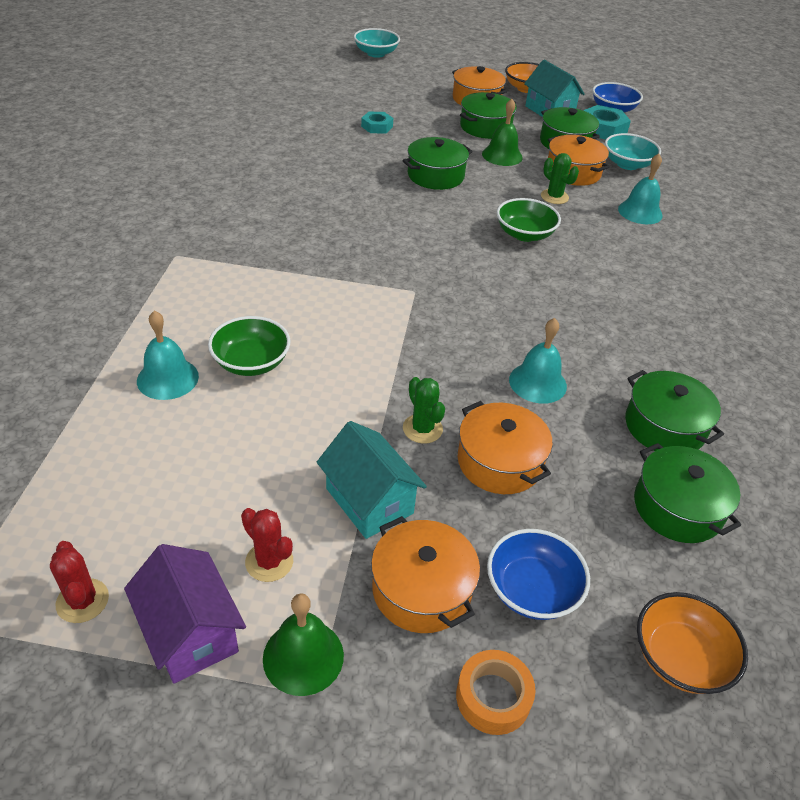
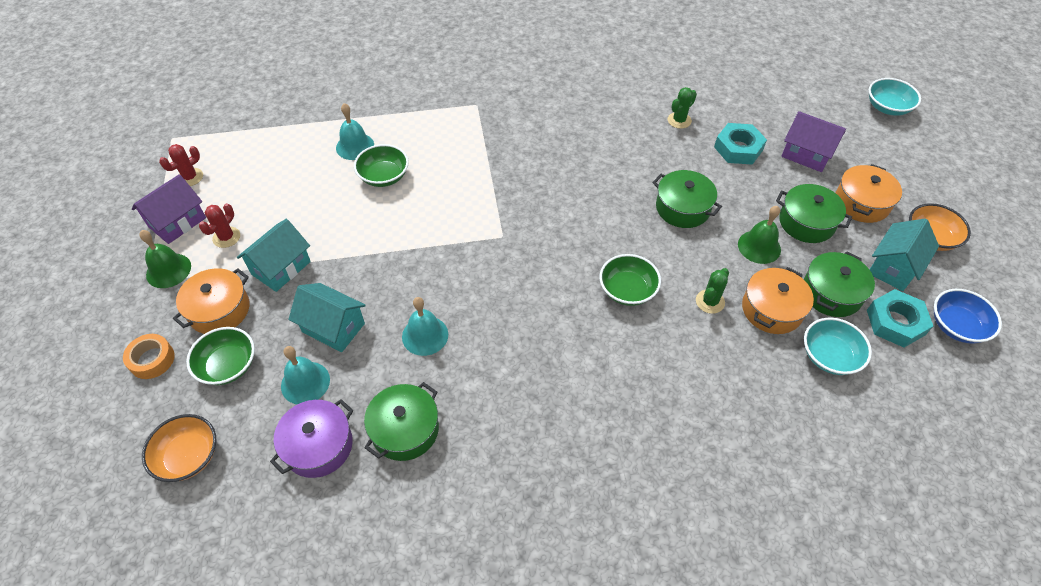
camera: 75 degrees right, 10 degrees up
(377, 126) = (738, 148): turquoise nut -> turquoise nut, size x1.58
(406, 101) = (806, 154): none -> purple house
(422, 429) = (352, 278): green cactus -> green cactus (679, 120)
(499, 462) = (333, 327): orange pot -> turquoise house
(532, 590) = (228, 366): blue bowl -> green bowl
(640, 212) = (733, 379): turquoise bell -> turquoise bell (305, 382)
(677, 507) = (318, 446): green pot -> purple pot

